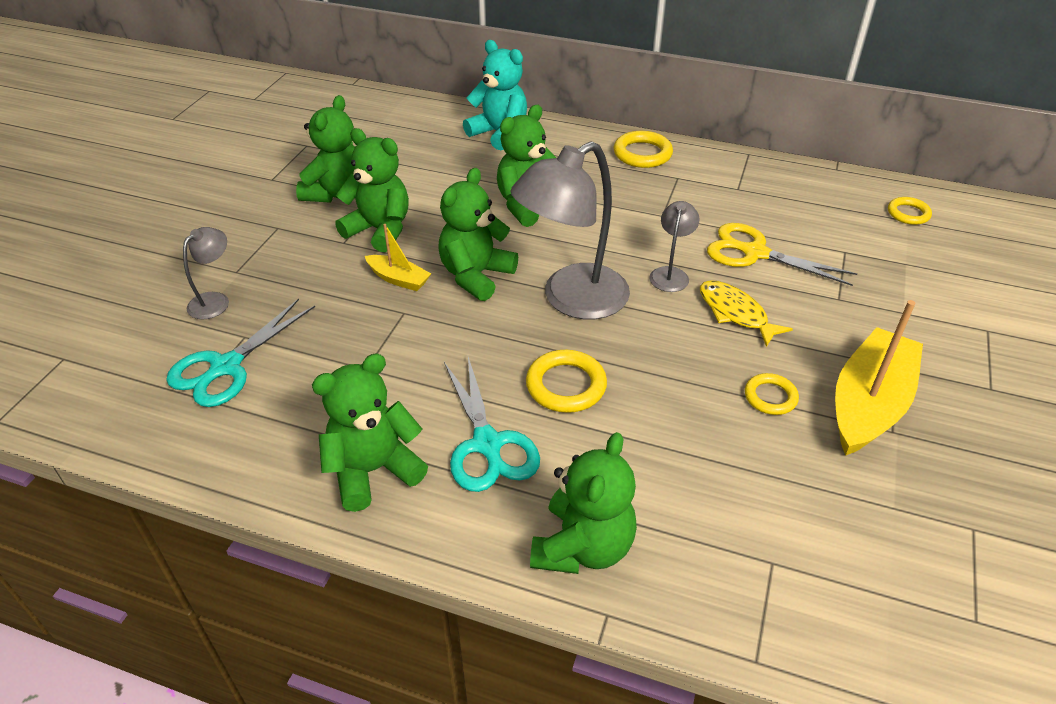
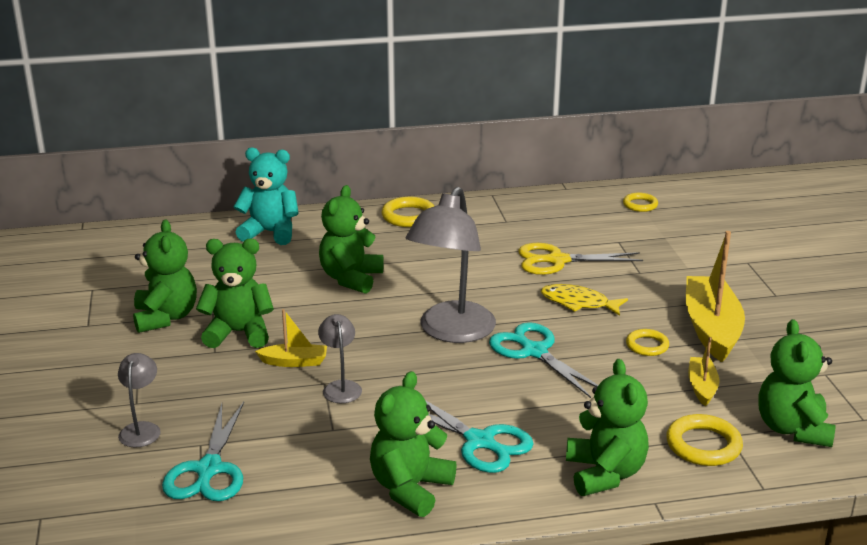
camera: 30 degrees left, 15 degrees down
(476, 276) = (358, 339): green teddy bear -> green teddy bear (792, 429)
(566, 385) = (501, 387): yellow ring -> yellow ring (703, 445)
(637, 356) = (534, 352): none -> turquoise scissors
(670, 274) = (509, 292): grey lamp -> grey lamp (341, 387)
(792, 479) = (702, 387): none -> yellow boat

